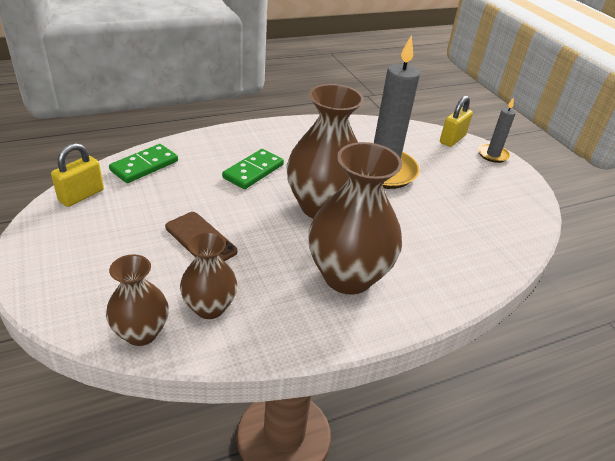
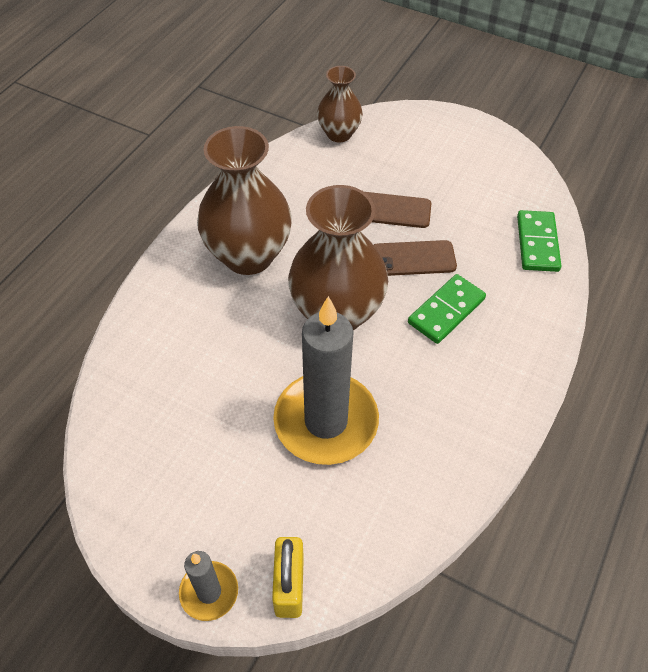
camera: 145 degrees right, 15 degrees up
(81, 195) = (526, 183): yellow padlock -> none
(209, 307) = (319, 171): brown vase -> none
(232, 204) = (413, 258): none -> brown phone
(253, 171) = (446, 311): green domino -> green domino turned 45 degrees clockwise

